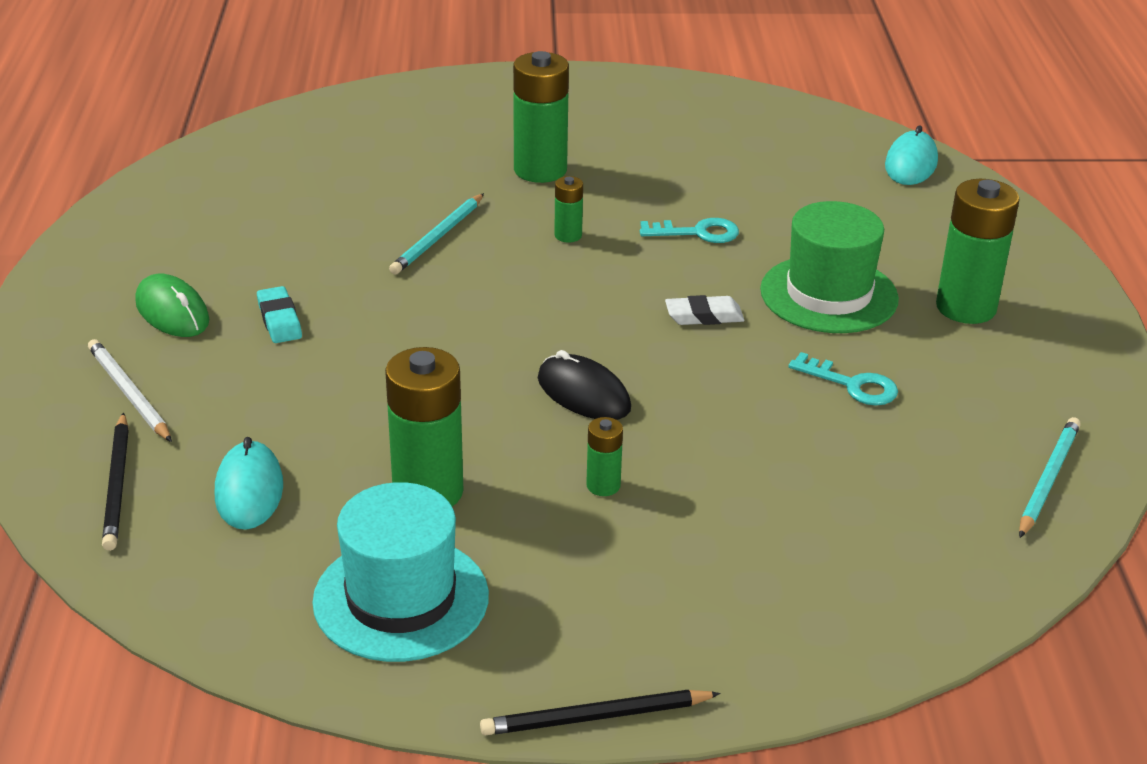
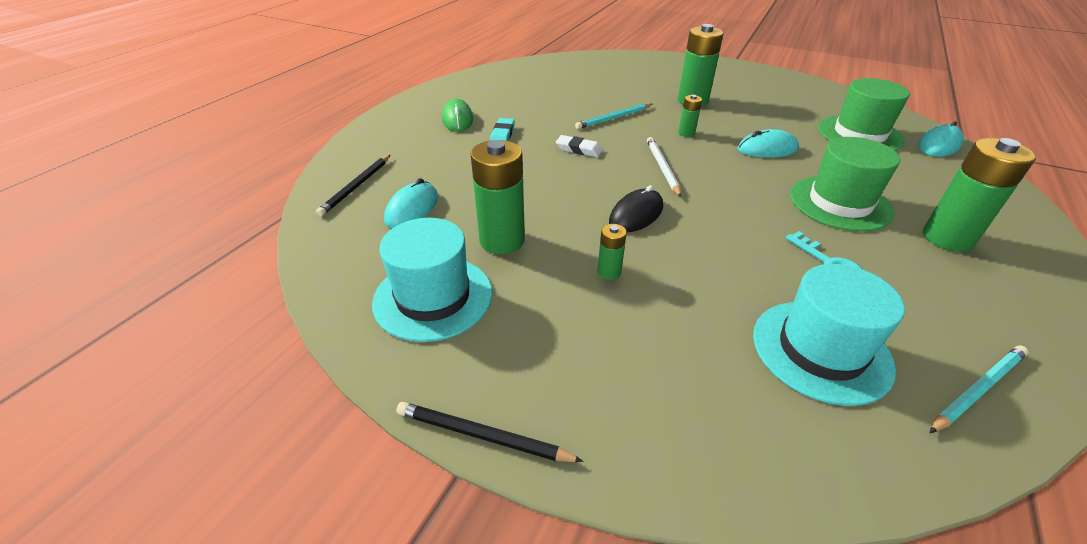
camera: 30 degrees right, 5 degrees up
(129, 394) = (404, 148): white pencil -> white pencil (662, 168)
(583, 394) = (636, 215): black mouse -> black mouse turned 60 degrees clockwise
(697, 233) = (767, 149): turquoise key -> turquoise mouse
(704, 316) = (743, 193): white eraser -> white eraser (579, 149)
(806, 172) = (859, 134): none -> green hat
(889, 493) = (821, 350): none -> turquoise hat

